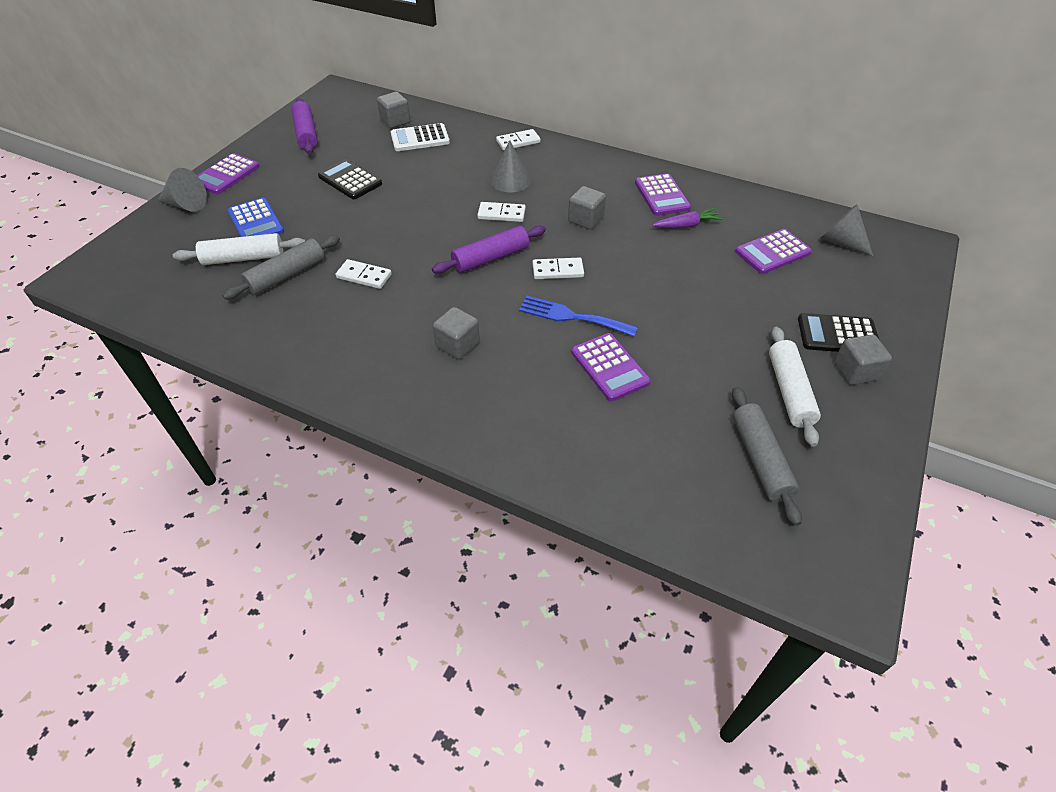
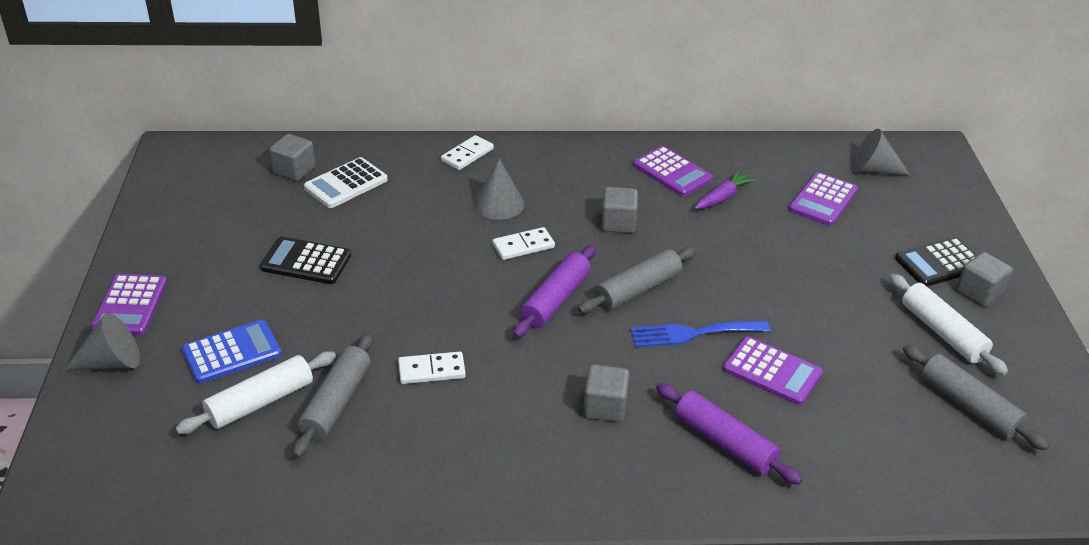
camera: 30 degrees left, 10 degrees down
(256, 222) = (232, 352): blue calculator -> blue calculator turned 60 degrees counterclockwise
(306, 133) = (190, 219): purple rolling pin -> purple rolling pin (724, 442)
(558, 270) = (637, 289): white domino -> grey rolling pin

